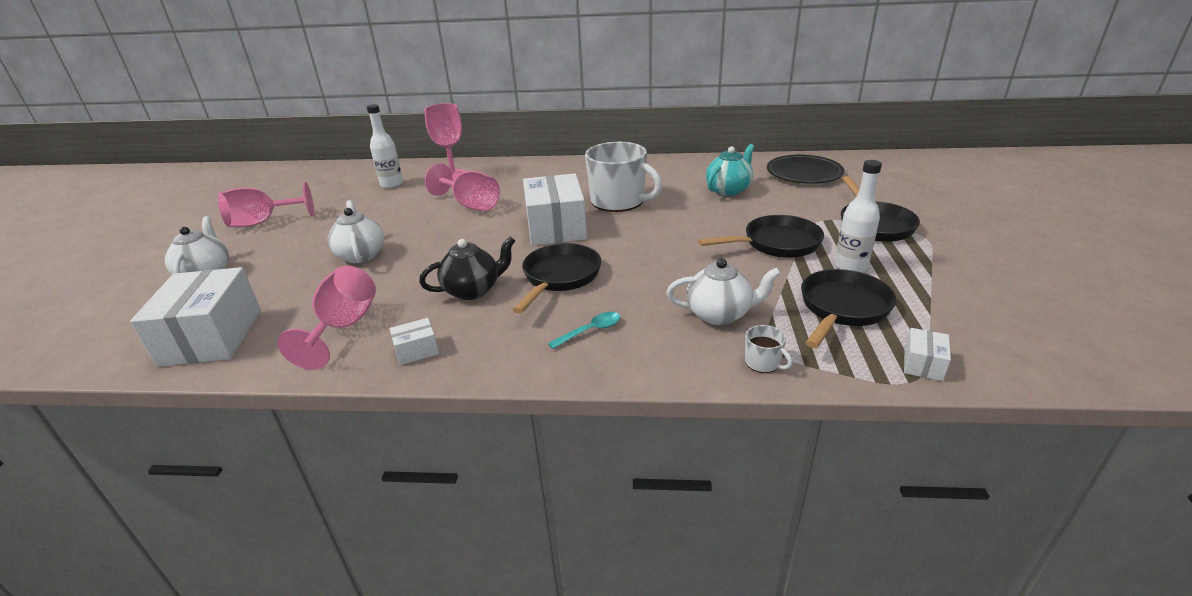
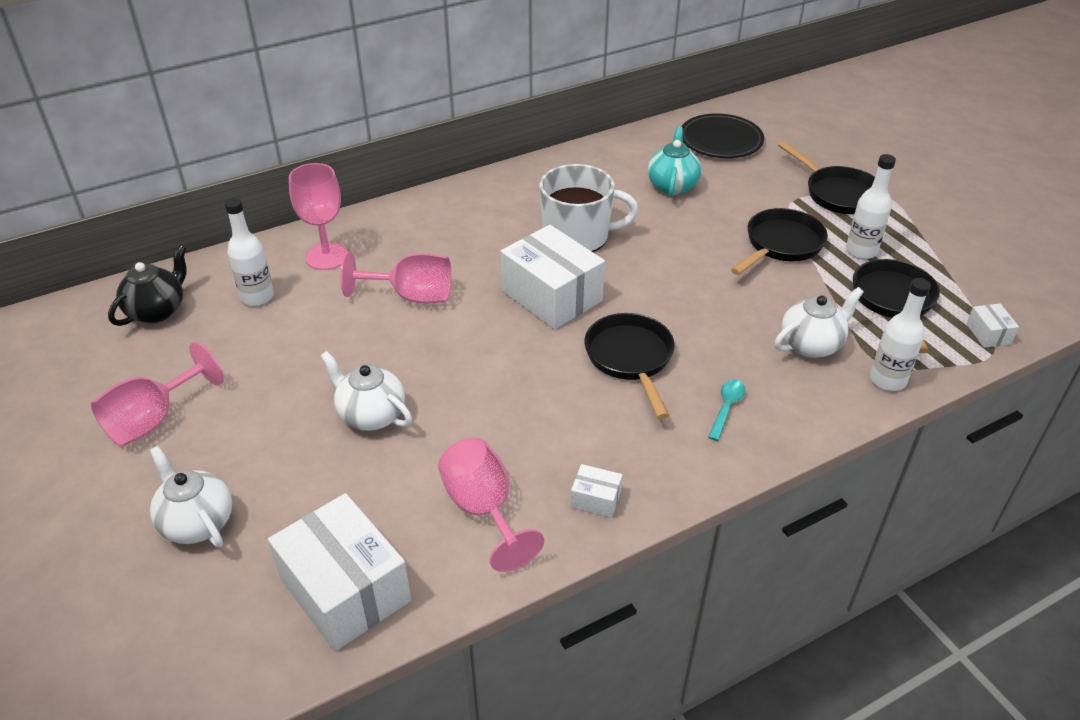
camera: 35 degrees left, 10 degrees up
(416, 351) = (595, 499): white box -> white box turned 75 degrees clockwise
(473, 290) = (563, 409): black teapot -> black teapot (157, 310)
(763, 363) = (887, 380): white mug -> white bottle

